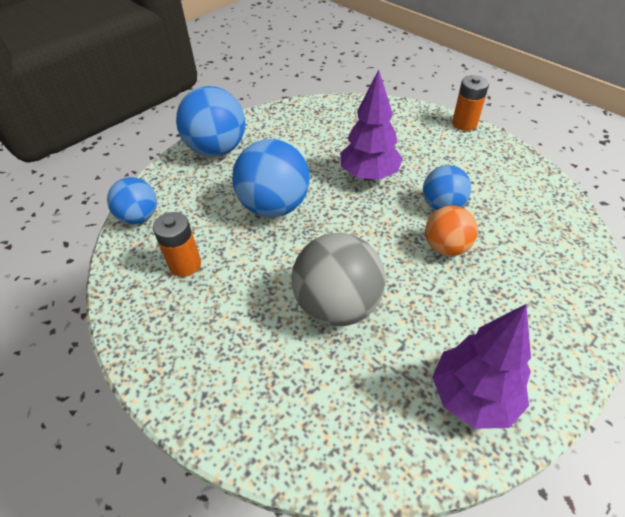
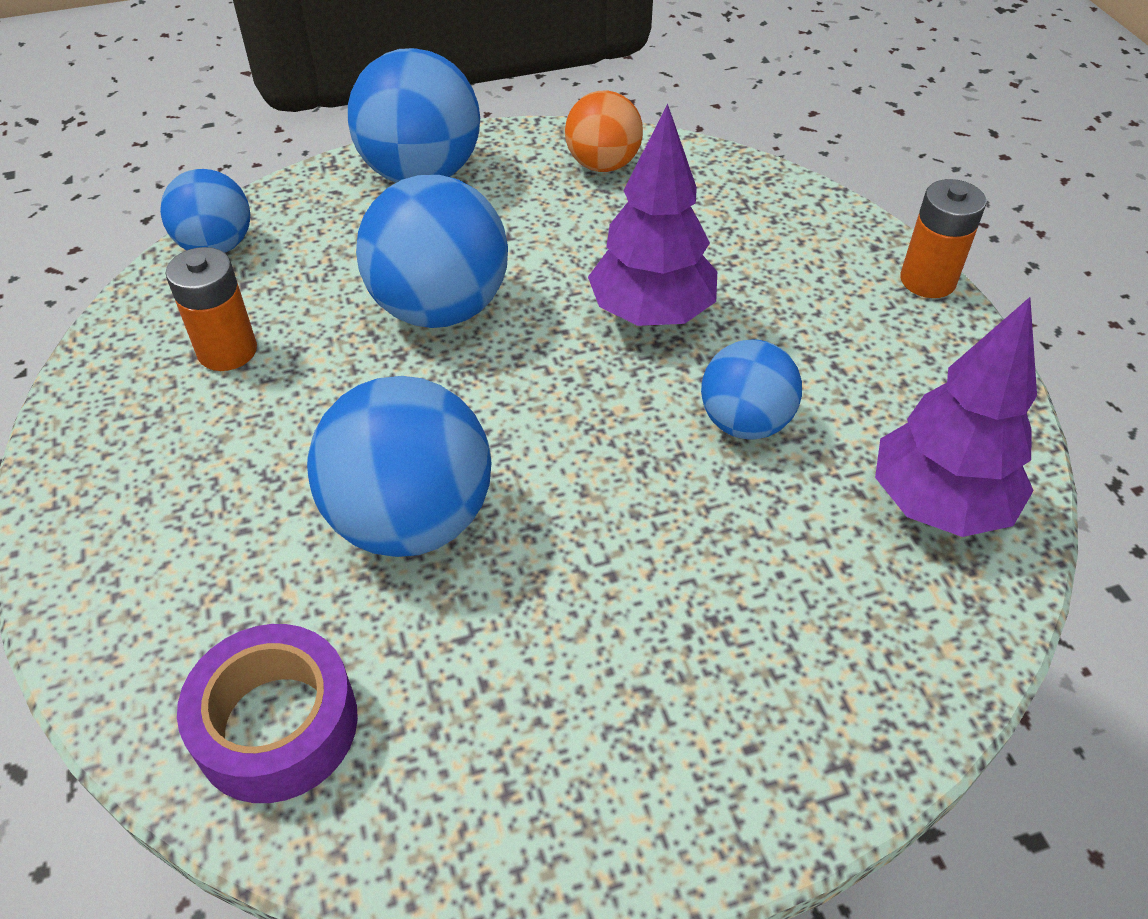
camera: 25 degrees right, 0 degrees up
(337, 305) = (411, 520): grey ball -> blue ball
(351, 427) = (277, 725): none -> purple tape
(446, 247) = (687, 502): orange ball -> orange ball (603, 165)
(473, 396) = (516, 778): purple tree -> purple tree (938, 504)

